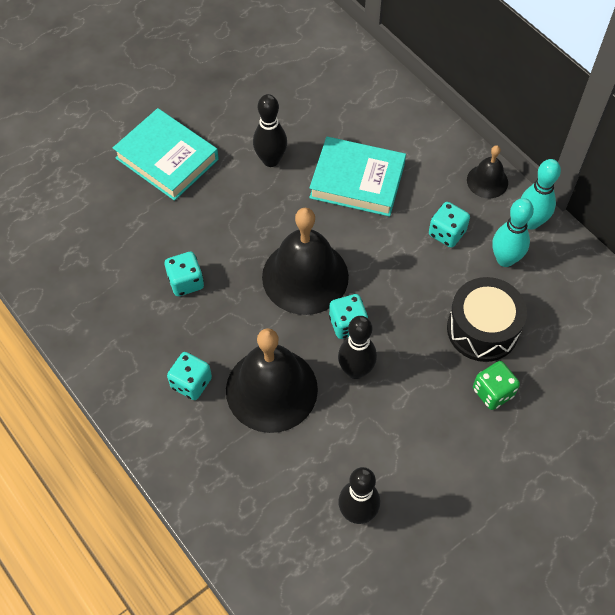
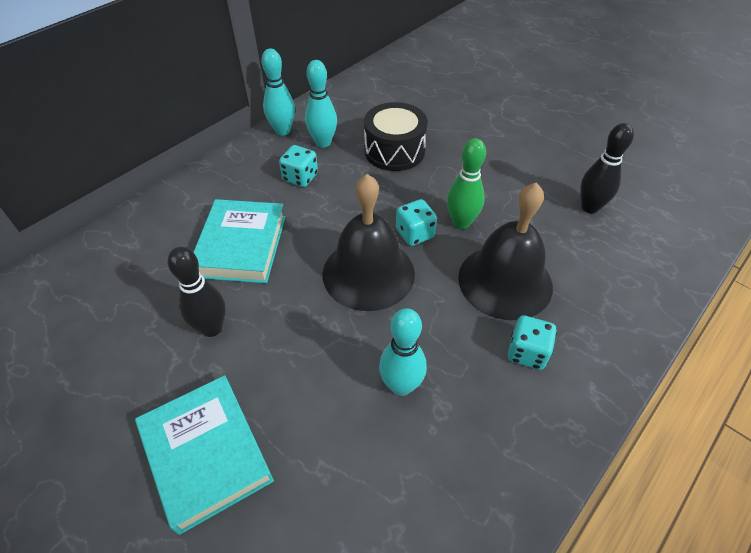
camera: 100 degrees left, 10 degrees down
(167, 159) = (206, 454): turquoise book -> turquoise book turned 60 degrees counterclockwise
(186, 282) = (401, 386): turquoise dice -> turquoise bowling pin
(355, 370) = (461, 223): black bowling pin -> green bowling pin
(487, 181) = (239, 157): black bell -> none
(493, 392) = (450, 142): green dice -> none

